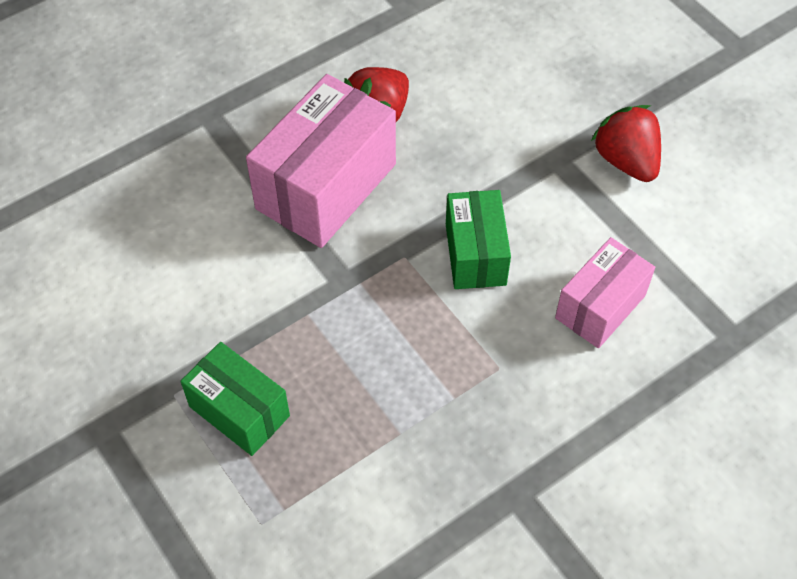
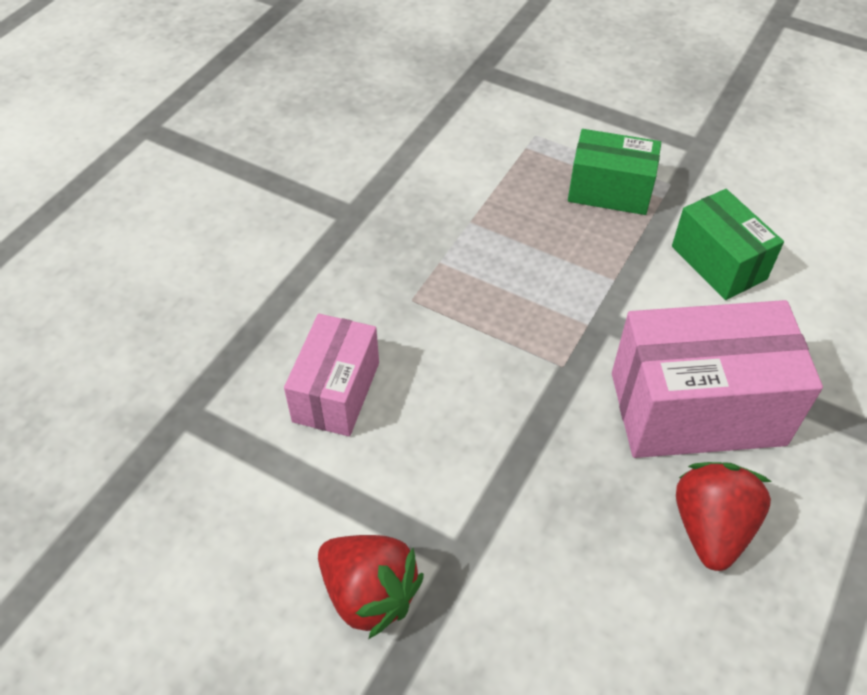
camera: 155 degrees right, 5 degrees down
(326, 186) = (697, 408): pink box -> pink box turned 75 degrees clockwise
(475, 254) = (492, 397): green box -> green box (718, 262)

